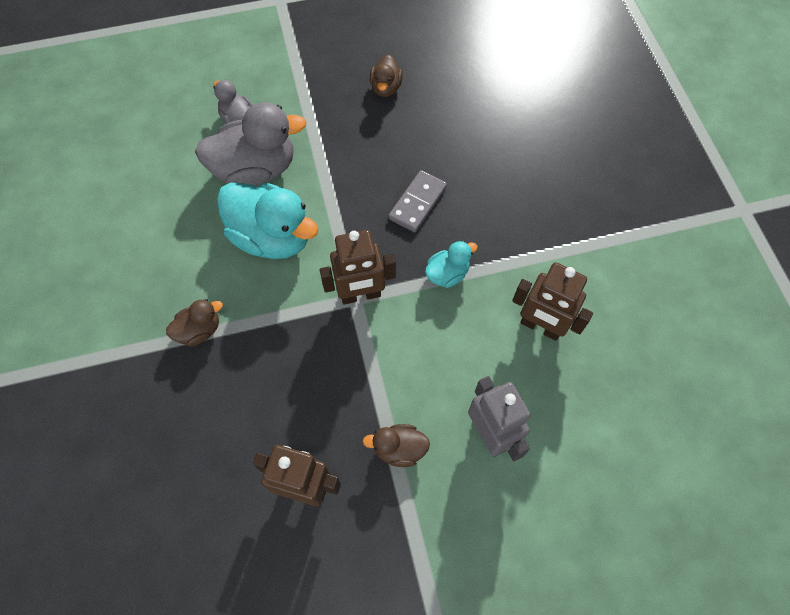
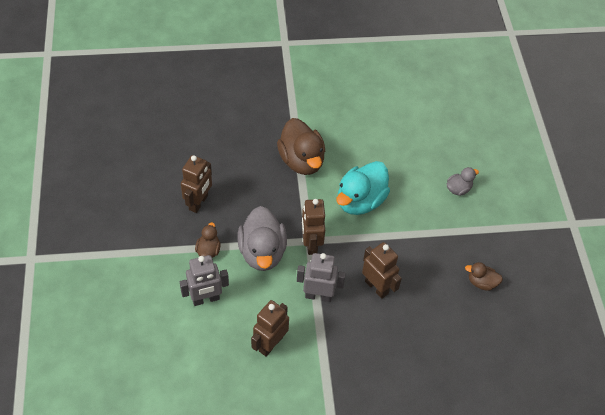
camera: 95 degrees right, 10 degrees down
(199, 330) = (301, 161): brown duck -> brown duck, size x2.00
(255, 169) = (413, 196): grey duck -> grey duck (262, 252)
(417, 203) = (376, 287): grey domino -> brown robot
(447, 274) = (318, 295): turquoise duck -> grey robot

